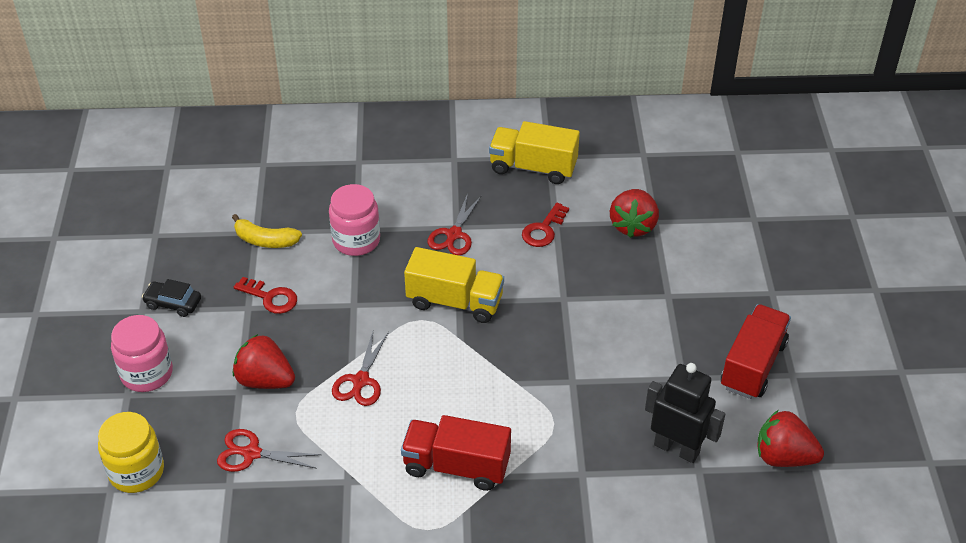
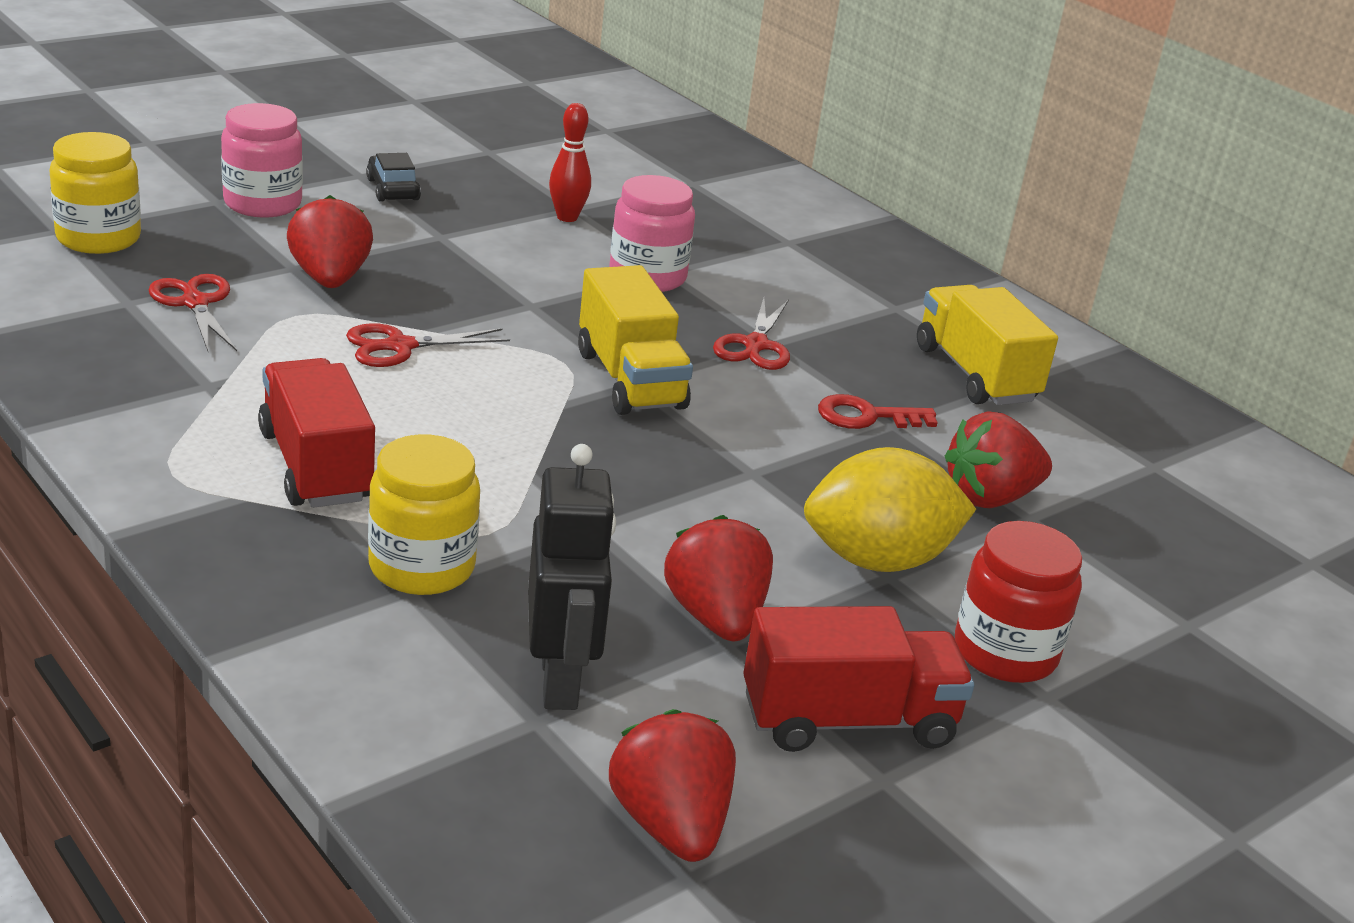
camera: 50 degrees right, 15 degrees down
(265, 240) = (567, 217): yellow banana -> red bowling pin
(270, 297) = (474, 246): red key -> none
(454, 234) = (755, 345): red scissors -> red scissors turned 60 degrees counterclockwise
(567, 461) = (421, 567): none -> yellow jar
(655, 292) = (877, 560): none -> yellow lemon
(663, 372) = (715, 617): none -> red strawberry
(739, 289) = (1005, 652): none -> red jar

